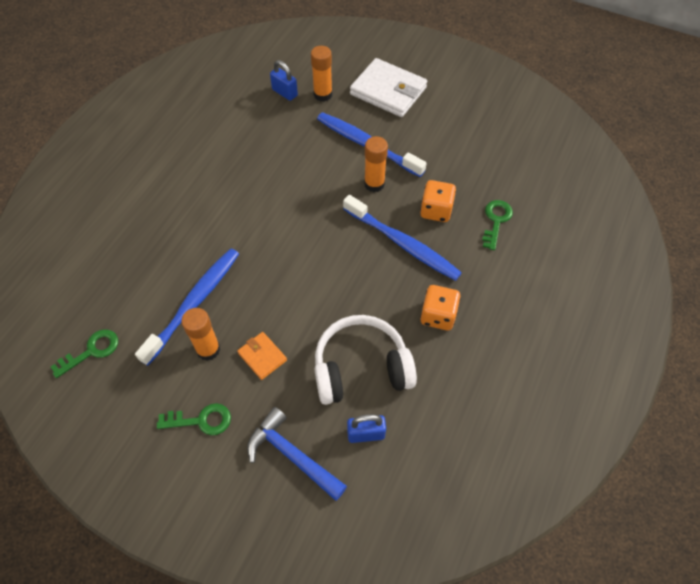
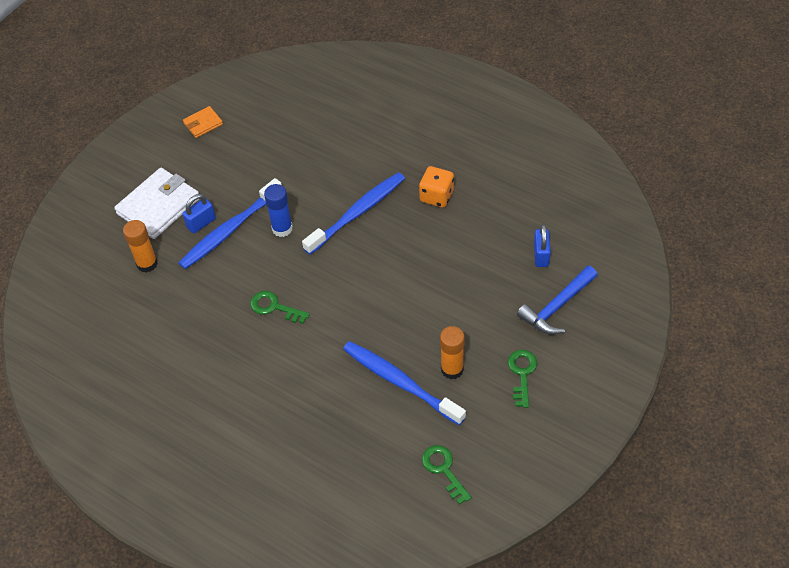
camera: 80 degrees left, 5 degrees down
(262, 356) = (463, 326): orange wallet -> orange wallet (203, 124)
(284, 92) = (133, 299): blue padlock -> blue padlock (201, 223)
(361, 368) = (482, 254): white headphones -> none
(374, 184) = (282, 228): orange glue stick -> blue glue stick
(436, 210) = (324, 184): orange dice -> none
(496, 221) = (344, 143): green key -> green key (274, 307)

